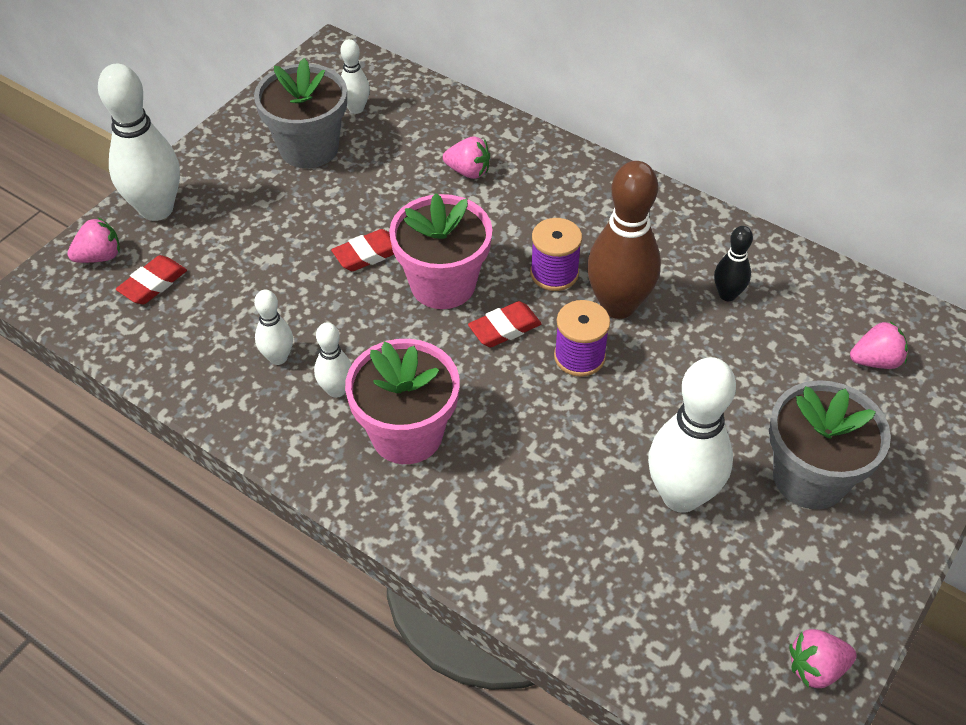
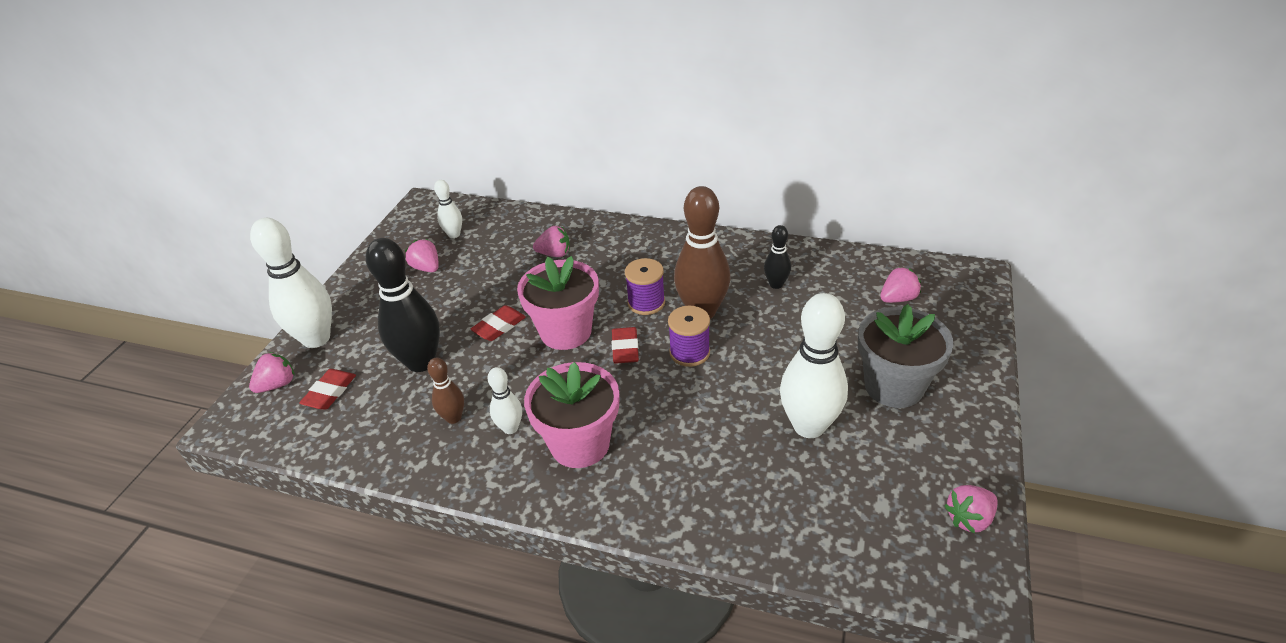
camera: 15 degrees left, 10 degrees down
(264, 275) = (421, 362): none -> black bowling pin
(278, 357) = (453, 418): white bowling pin -> brown bowling pin
(309, 148) = (427, 268): grey flower pot -> pink strawberry
(504, 328) = (625, 348): red eraser -> red eraser turned 45 degrees counterclockwise

